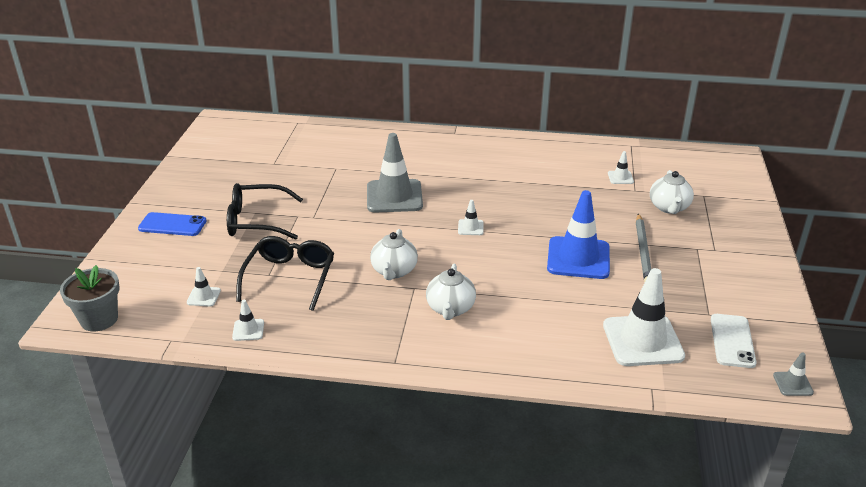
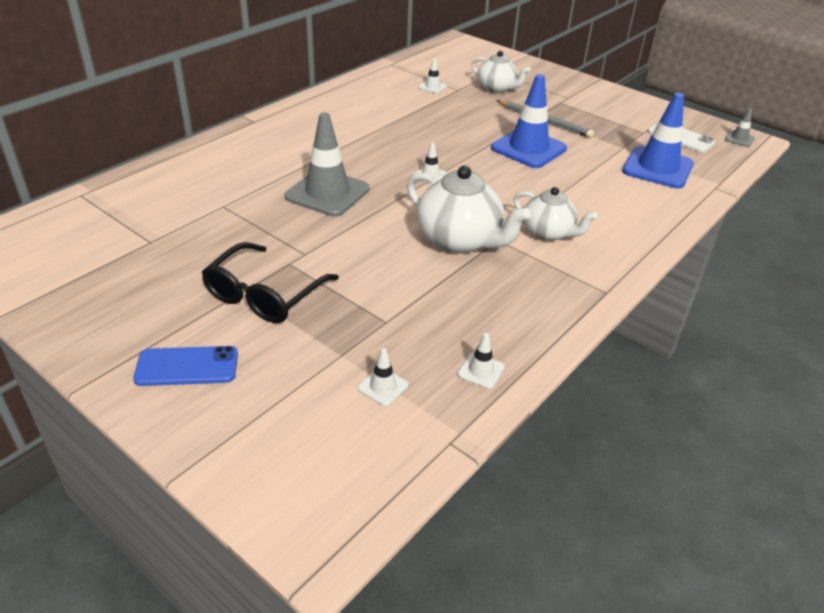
camera: 60 degrees left, 5 degrees up
(99, 319) = (345, 504): grey flower pot -> none
(172, 225) = (187, 366): blue phone -> blue phone turned 45 degrees clockwise
(290, 278) = (407, 308): black glasses -> none
(394, 271) = (460, 240): white teapot -> white teapot, size x1.56
(642, 341) = (657, 168): white traffic cone -> blue traffic cone

